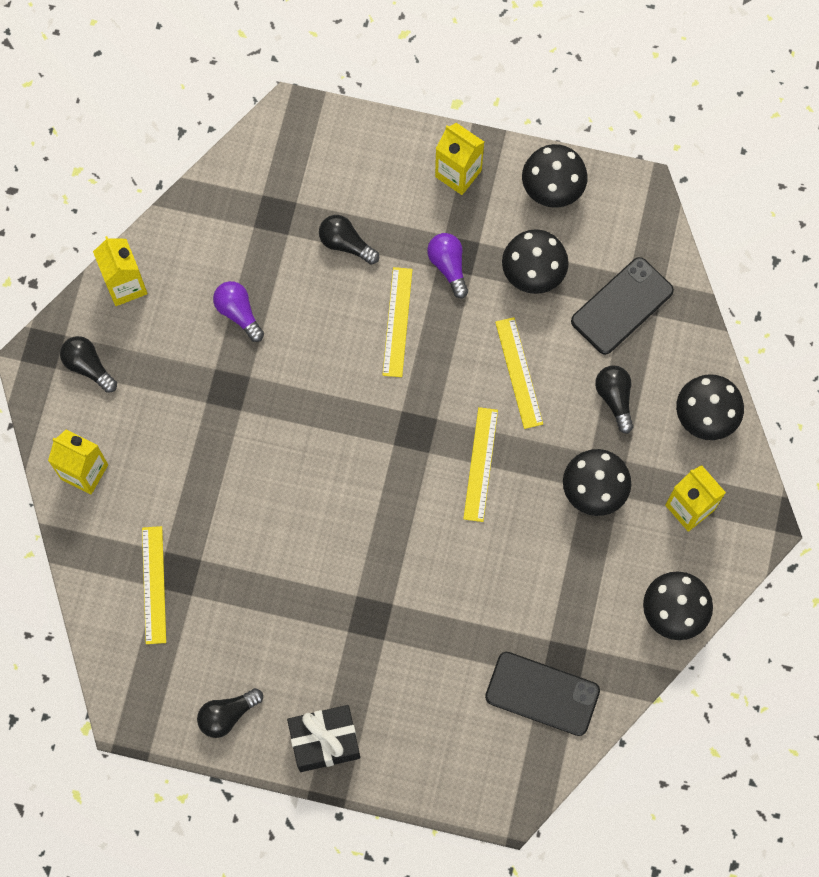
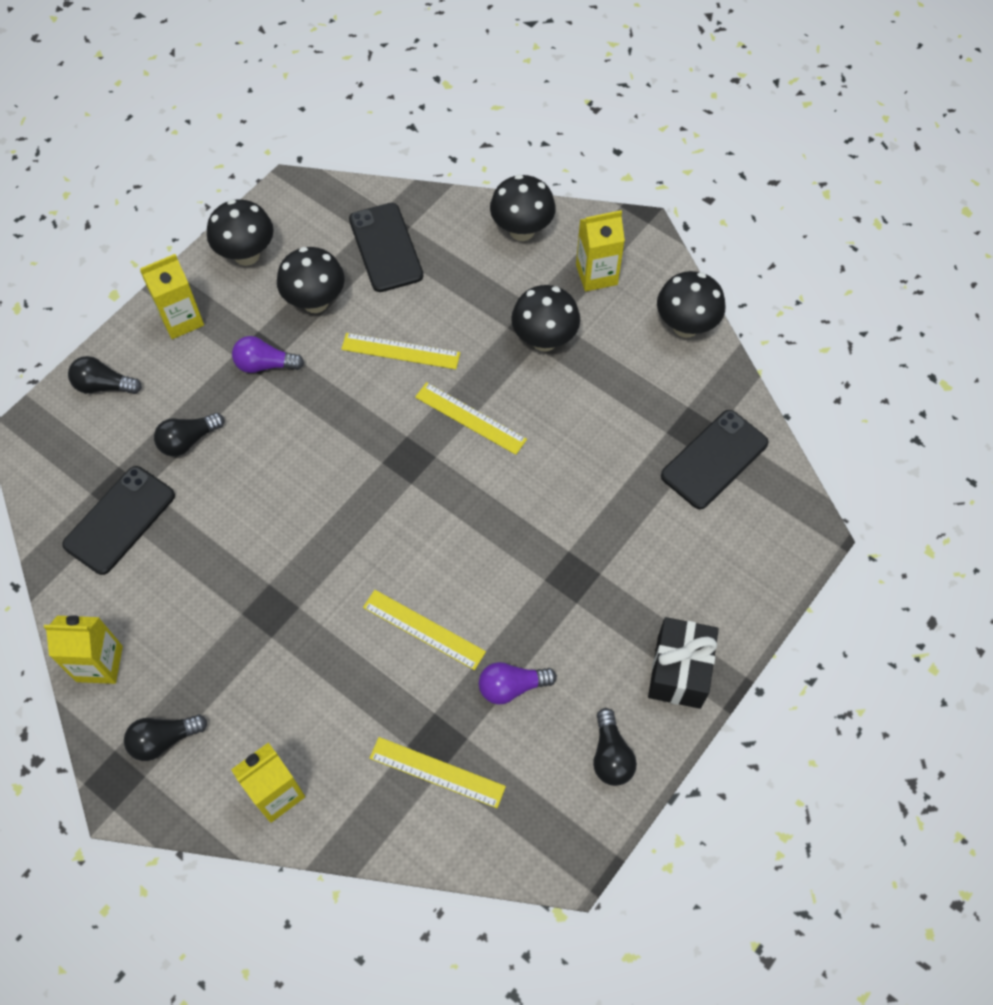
camera: 65 degrees left, 10 degrees down
(238, 313) = (197, 566): purple light bulb -> purple light bulb (512, 687)
(250, 231) = (120, 520): none -> black phone
(397, 322) = (293, 429): yellow ruler -> yellow ruler (424, 629)
(615, 399) = (467, 288): black light bulb -> black light bulb (104, 386)

